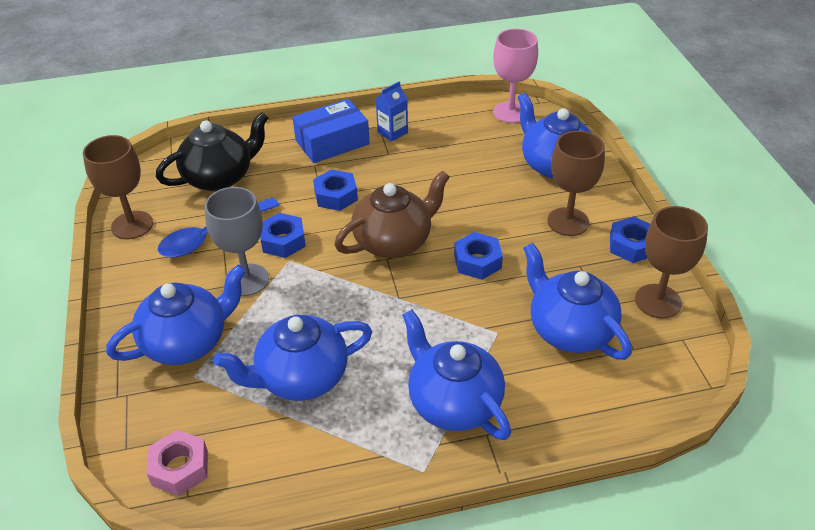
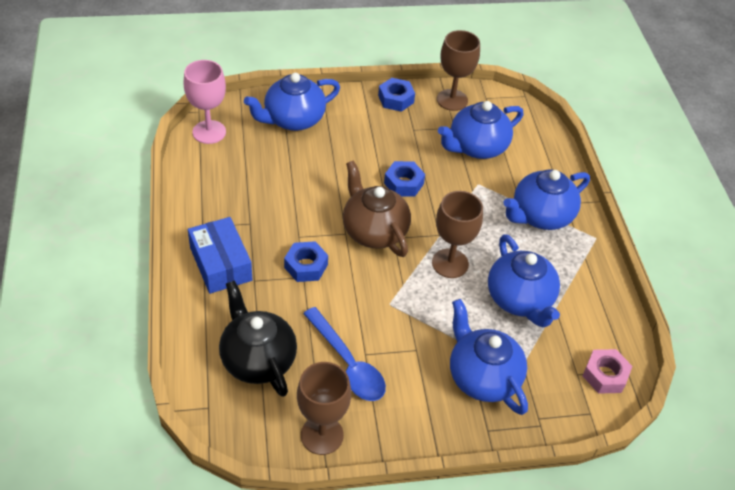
camera: 90 degrees left, 5 degrees up
(247, 280) = (411, 335): grey goblet -> none
(283, 241) = (363, 307): blue nut -> none
(392, 132) = (217, 217): blue carton -> none
(568, 222) = (365, 126): brown goblet -> brown goblet (450, 263)

